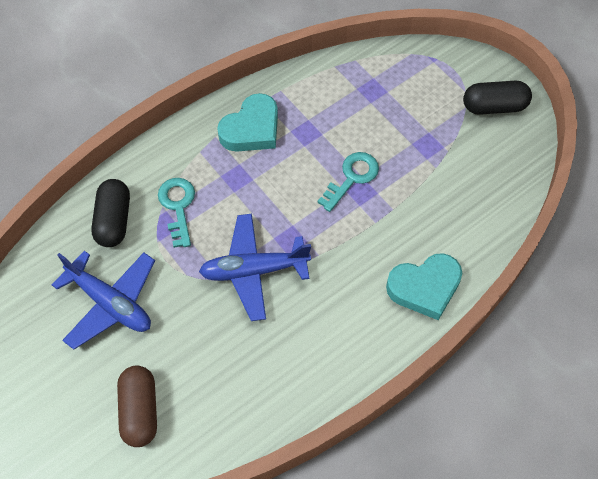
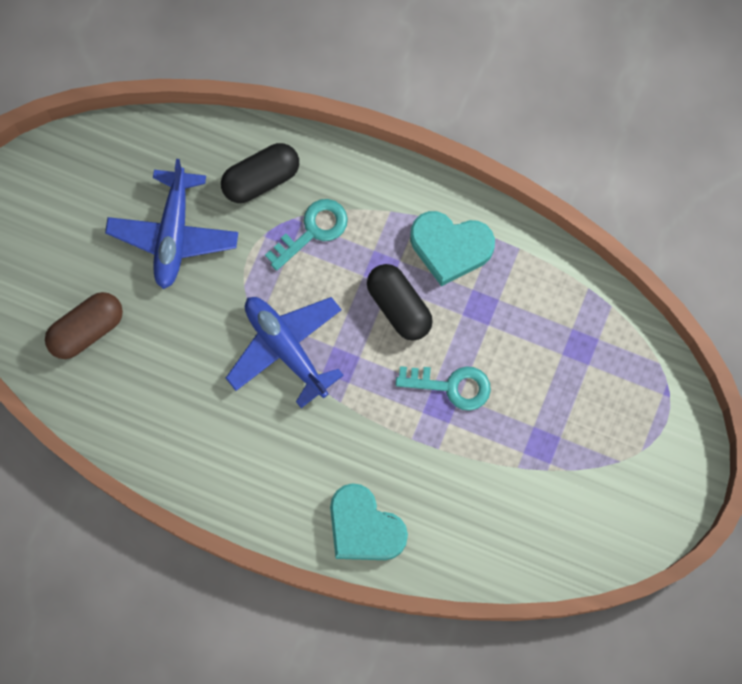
camera: 60 degrees right, 15 degrees up
(494, 106) = (639, 492): black capsule -> black capsule (399, 306)

